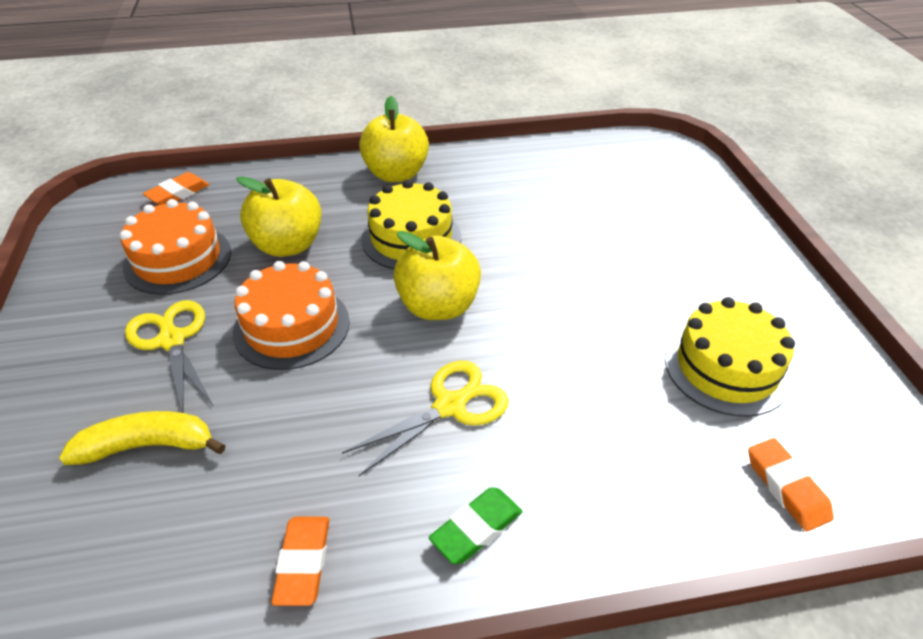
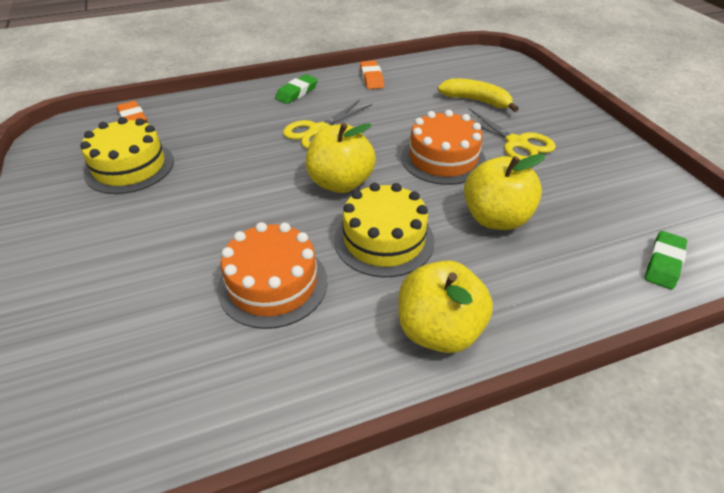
camera: 170 degrees right, 0 degrees up
(148, 446) = (476, 101): yellow banana -> yellow banana turned 135 degrees counterclockwise
(178, 194) = (663, 263): orange eraser -> green eraser
(178, 259) = (577, 195): orange cake -> orange cake (273, 284)

